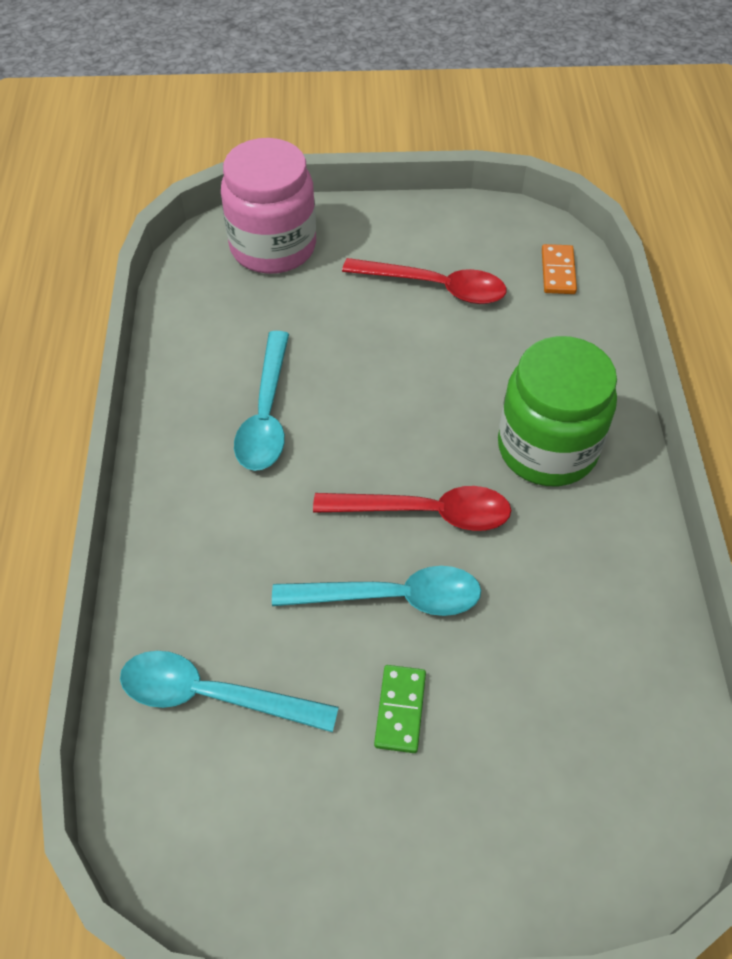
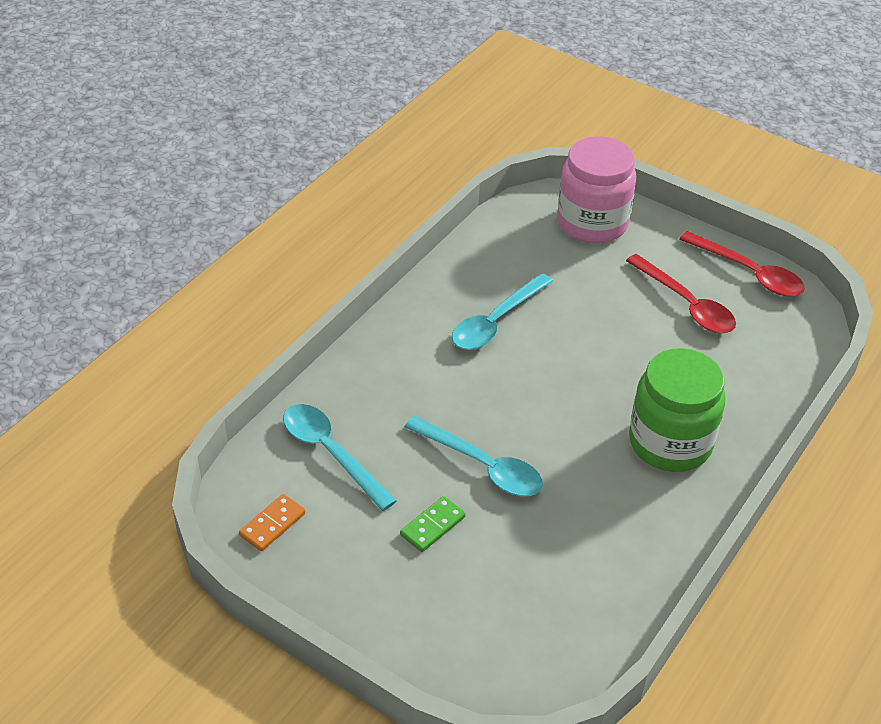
camera: 35 degrees right, 10 degrees down
(425, 512) = (549, 433): red spoon -> red spoon (749, 273)
(558, 271) = (791, 340): orange domino -> orange domino (272, 524)

